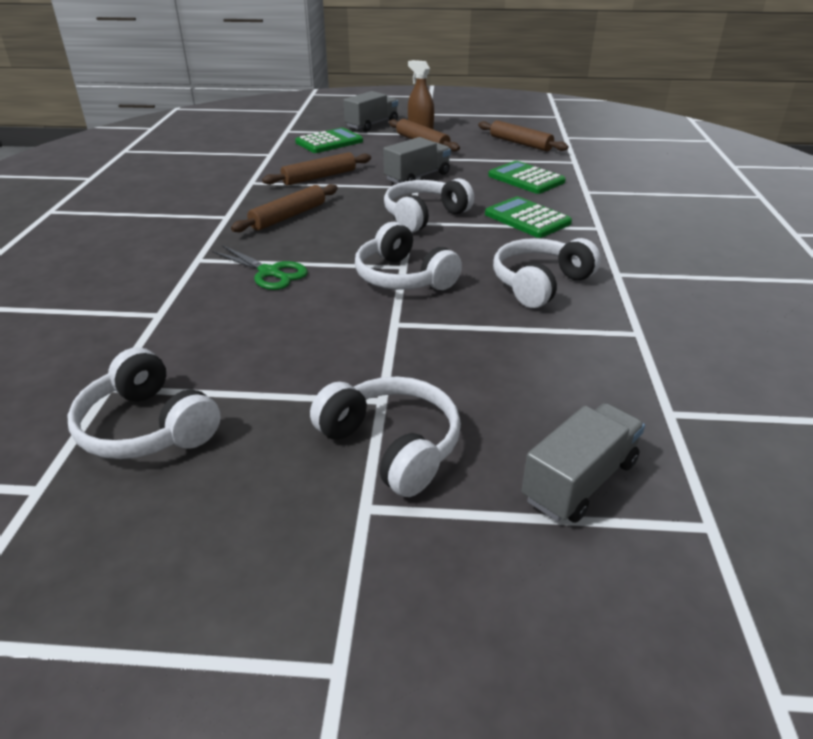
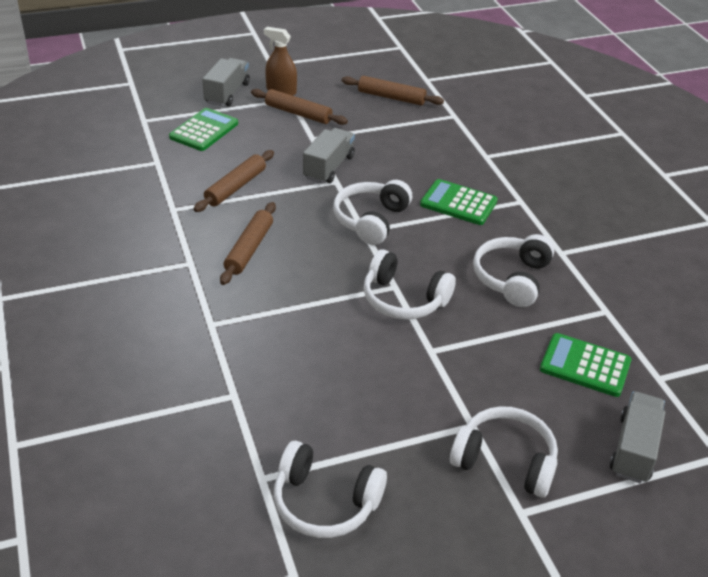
camera: 25 degrees left, 5 degrees up
(269, 273) = (289, 323): green scissors -> none
(526, 179) = (427, 149): green calculator -> green calculator (585, 365)

